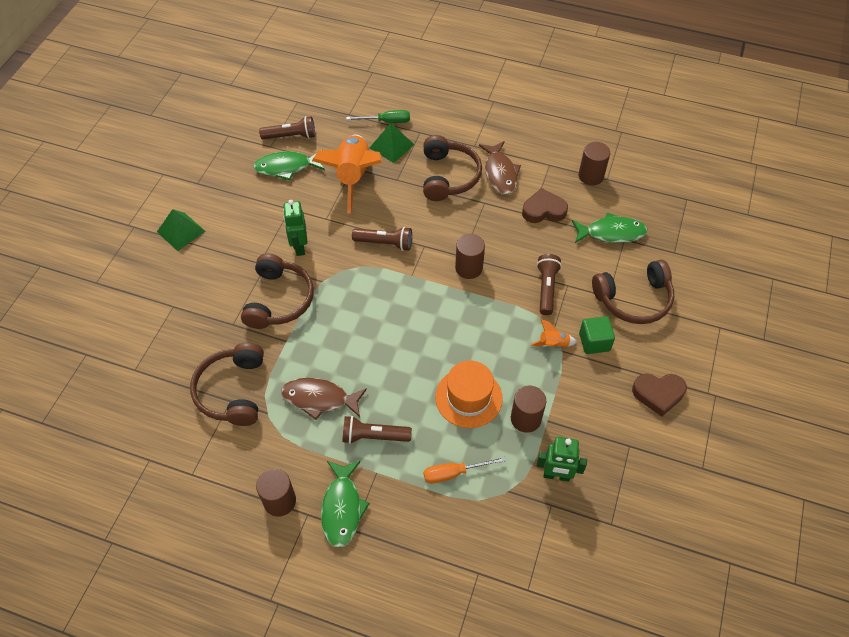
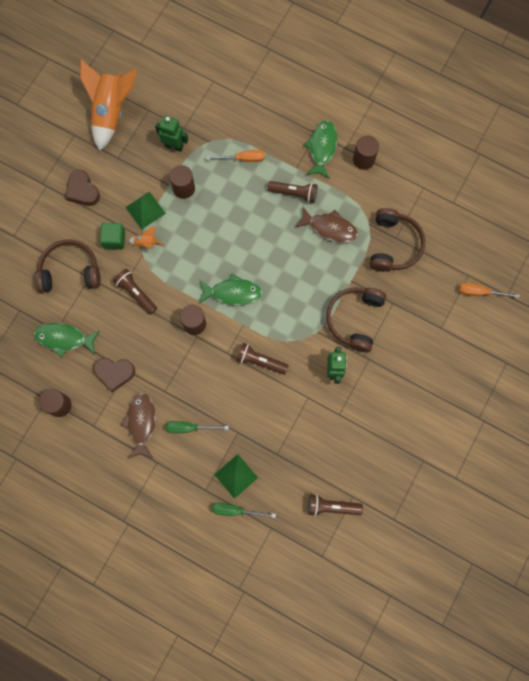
camera: 170 degrees left, 20 degrees up
(121, 352) = (479, 292): none -> orange screwdriver
(181, 231) = (436, 405): green pyramid -> green pyramid (145, 210)
(286, 167) = (339, 466): green fish -> green fish (233, 293)
(353, 177) = (278, 441): orange rocket -> orange rocket (111, 112)
(449, 176) = (189, 428): brown headphones -> green screwdriver
(468, 397) = (221, 211): orange hat -> none
(546, 288) = (136, 293): brown flashlight -> brown flashlight turned 120 degrees clockwise
(658, 394) = (82, 191): brown heart -> brown heart turned 135 degrees counterclockwise

